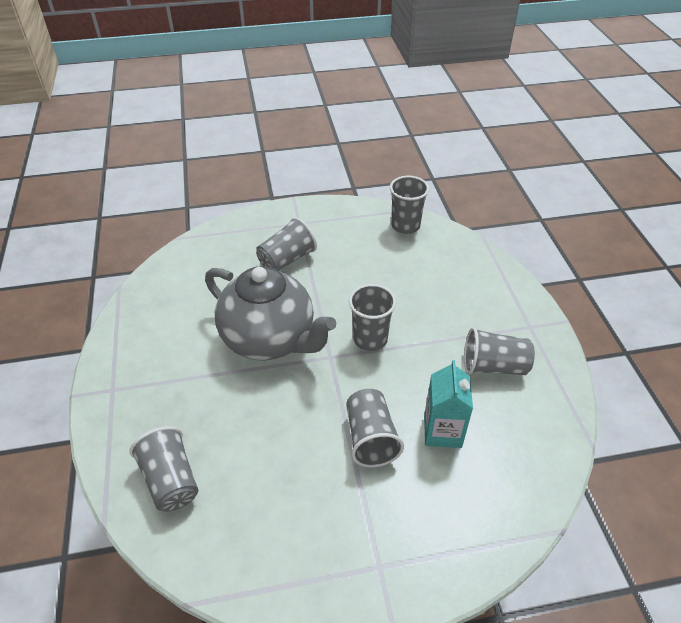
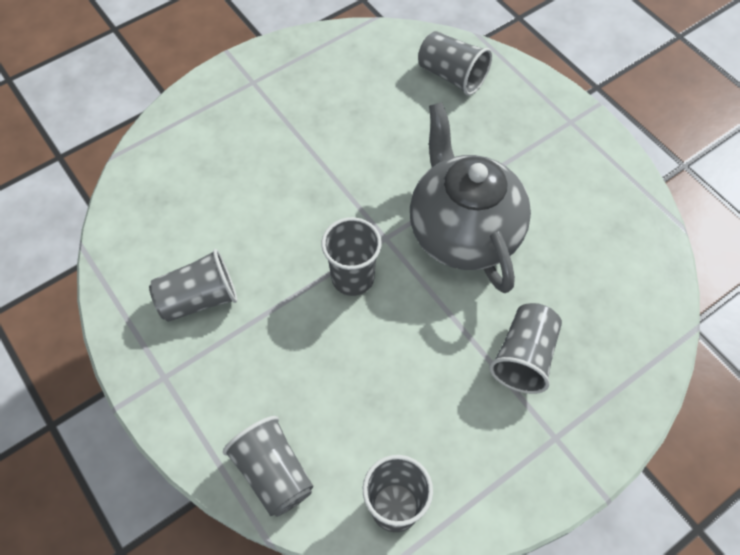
camera: 155 degrees right, 15 degrees up
(270, 339) = (463, 232): grey teapot -> grey teapot turned 60 degrees clockwise
(370, 438) = (302, 171): grey cup -> grey cup (273, 473)
(442, 431) = (235, 203): turquoise carton -> none

